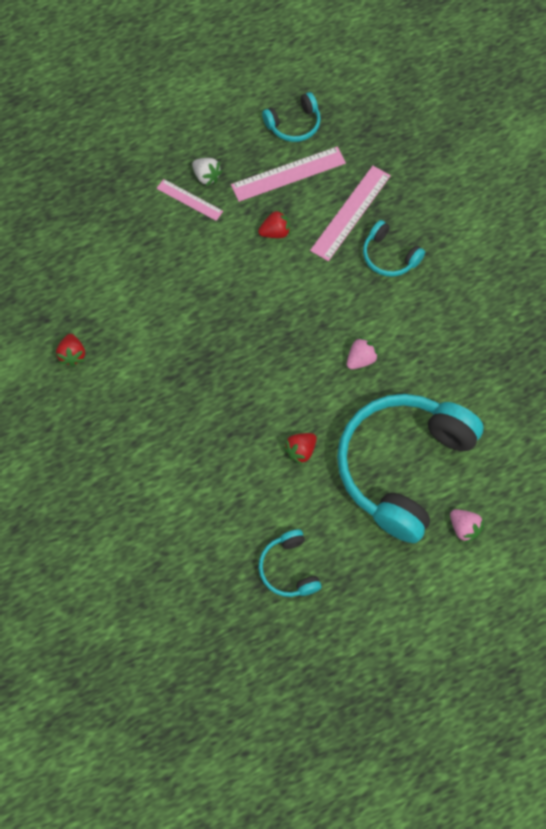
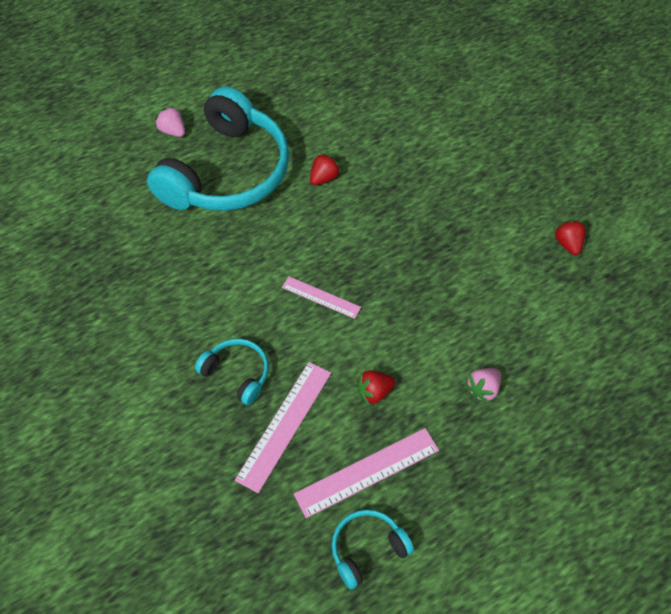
camera: 175 degrees right, 10 degrees down
(189, 199) = (486, 426): pink ruler -> pink ruler (321, 297)
(206, 176) = (471, 460): white strawberry -> none
(288, 569) = (326, 94): turquoise headphones -> none
(361, 359) = (268, 261): pink strawberry -> pink strawberry (483, 389)

